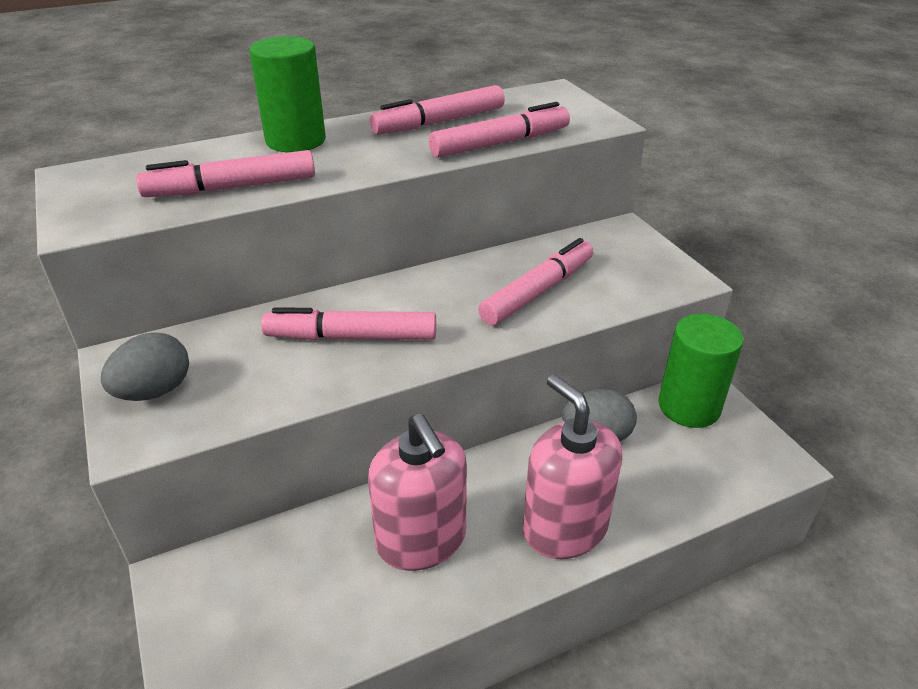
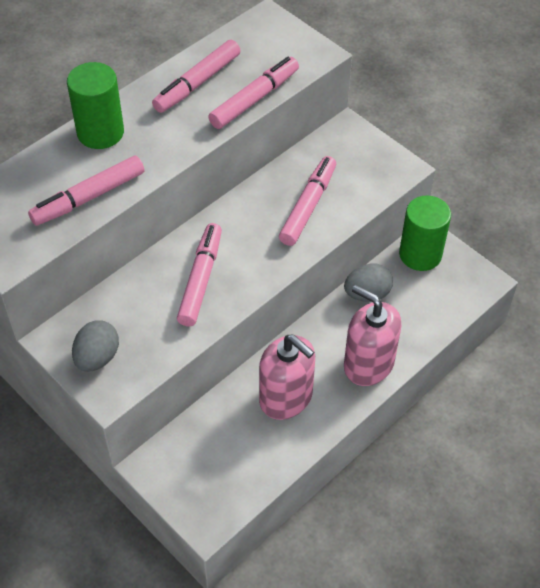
camera: 20 degrees left, 15 degrees up
(351, 337) = (201, 279): pink marker -> pink marker turned 120 degrees clockwise

